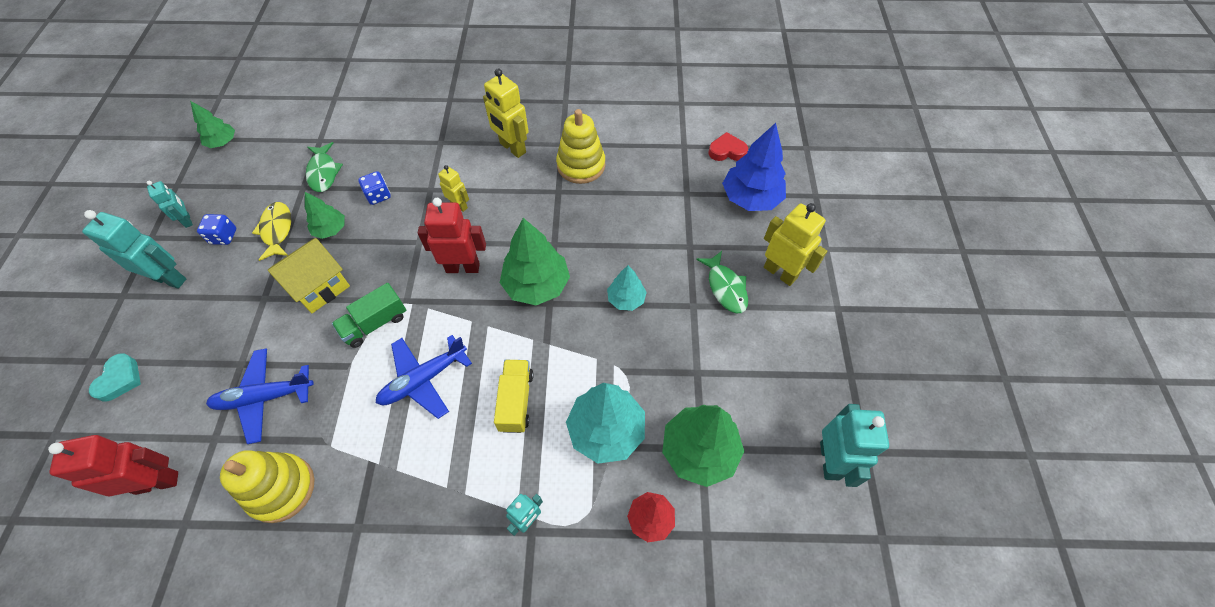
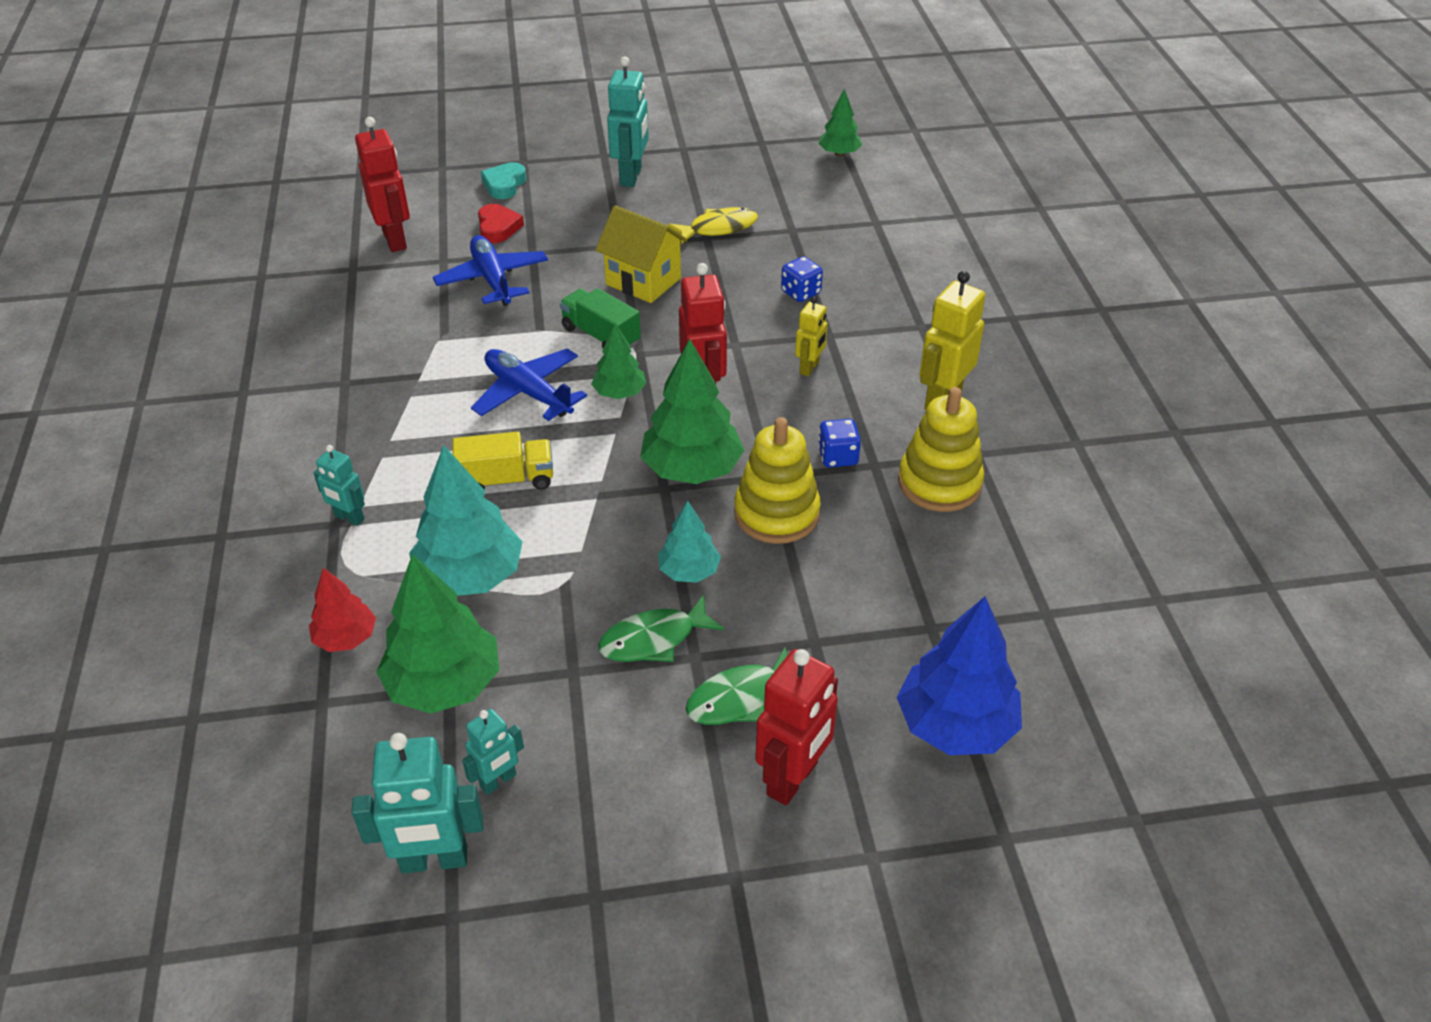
camera: 80 degrees right, 15 degrees down
(120, 379) = (504, 184): turquoise heart -> turquoise heart turned 105 degrees clockwise
(187, 220) = (713, 164): turquoise robot -> turquoise robot (498, 781)
(224, 236) = (698, 194): blue dice -> blue dice (837, 457)
(281, 489) = (388, 319): yellow stacking toy -> yellow stacking toy (776, 513)
(323, 172) = (822, 239): green fish -> green fish (654, 639)
(330, 229) = (732, 268): green tree -> green tree (619, 393)
(727, 151) = (1063, 680): red heart -> red heart (498, 227)
(780, 272) = (793, 779): yellow robot -> red robot

